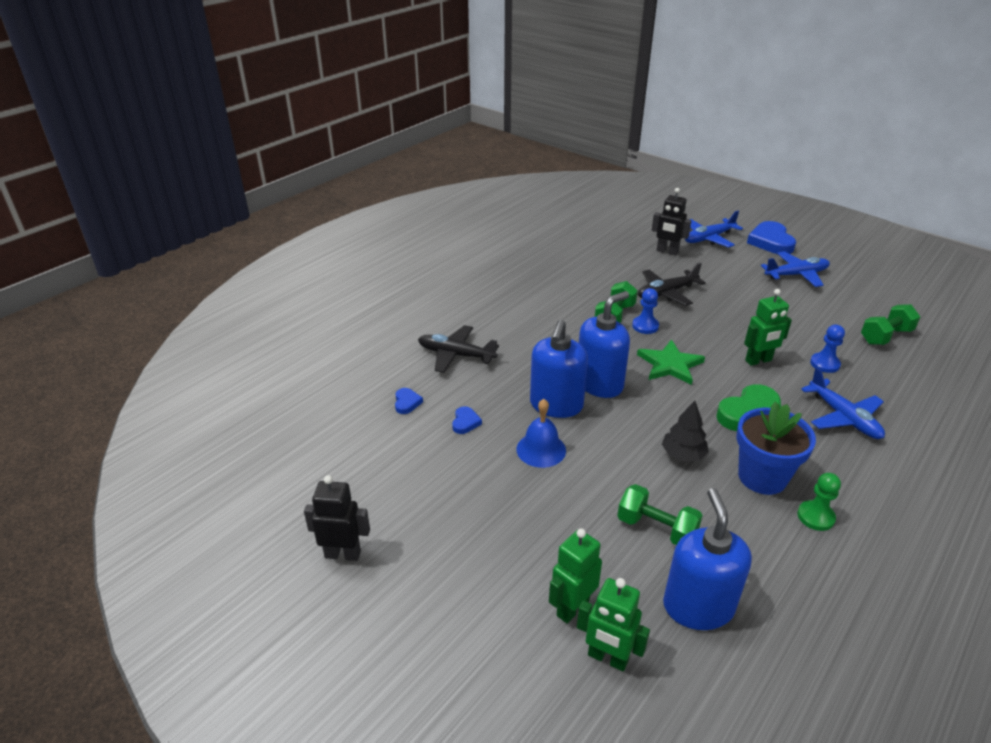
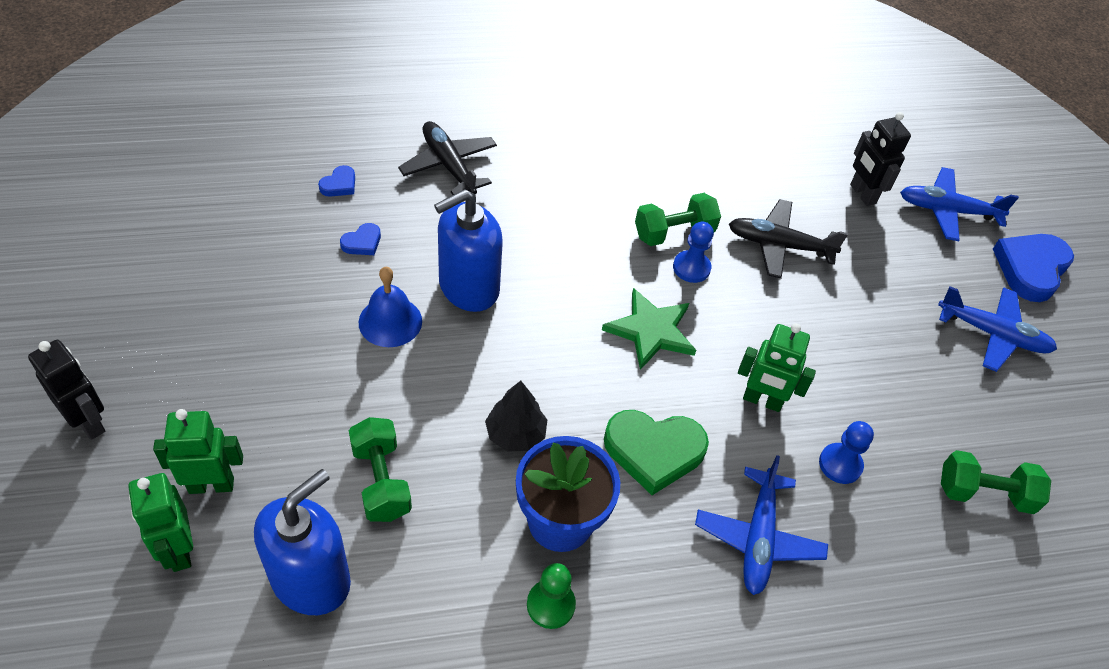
camera: 35 degrees right, 15 degrees up
(343, 554) = (112, 288): black robot -> black robot (89, 422)
(599, 384) = (543, 297): blue soap dispenser -> none

